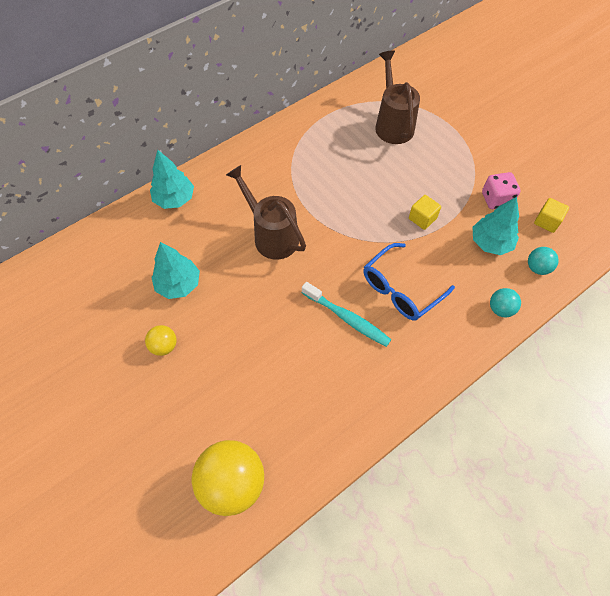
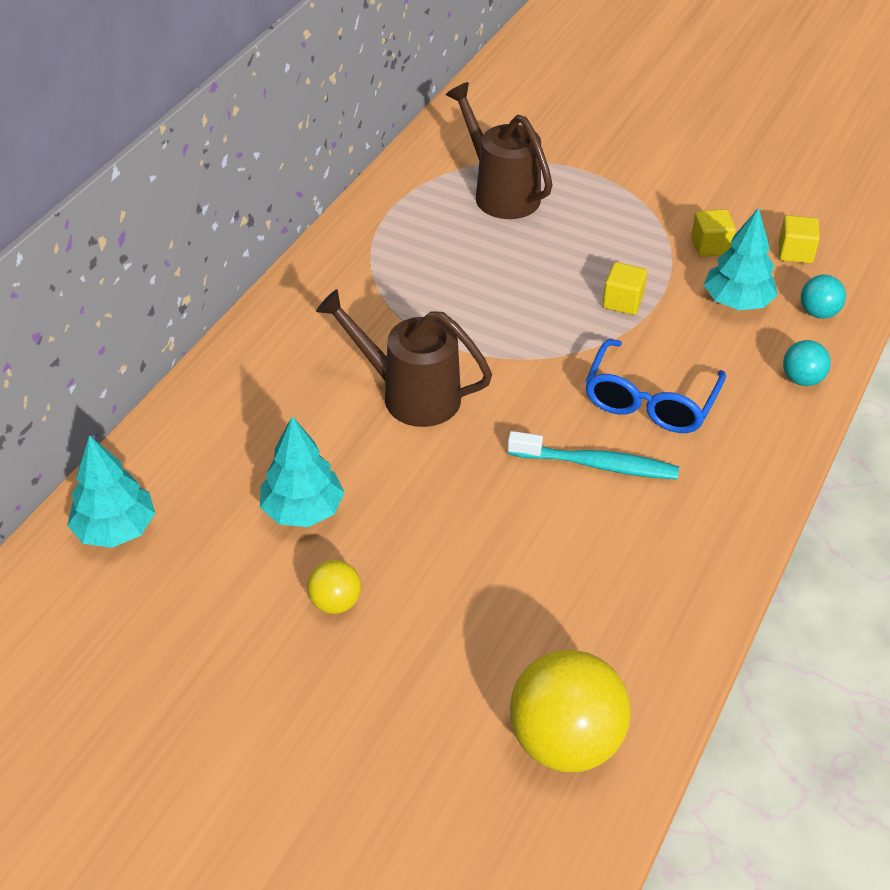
camera: 25 degrees left, 15 degrees down
(174, 199) = (216, 395): turquoise tree -> turquoise tree (115, 529)
(496, 199) = (710, 246): pink dice -> yellow cube

